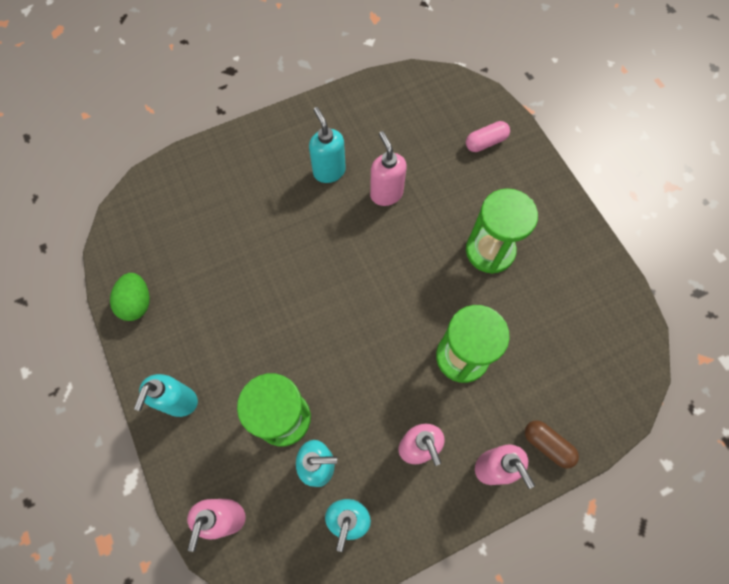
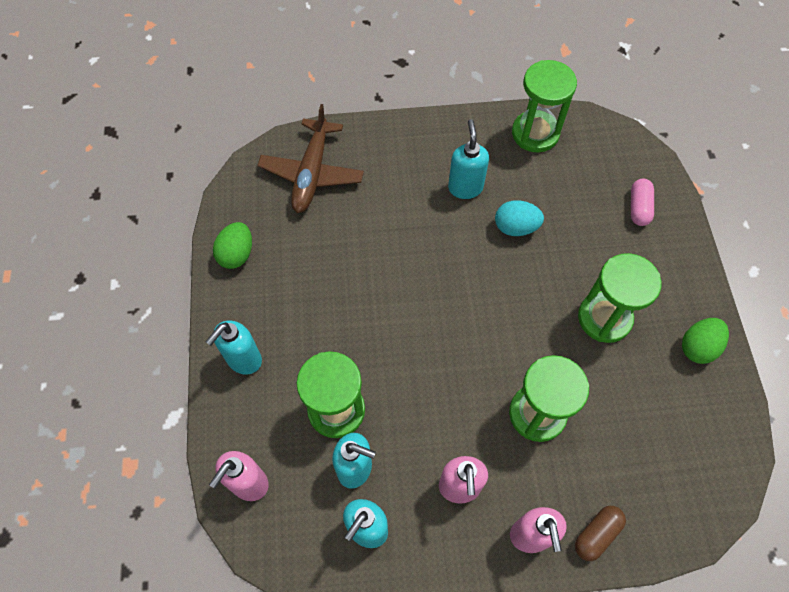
camera: 20 degrees right, 5 degrees down
(182, 202) = (312, 173): none -> brown plane
(374, 102) = (535, 133): none -> green hourglass
(386, 194) = (515, 227): pink soap dispenser -> turquoise egg
(485, 142) = (638, 207): pink capsule -> pink capsule turned 75 degrees counterclockwise
(547, 445) = (596, 534): brown capsule -> brown capsule turned 75 degrees clockwise
(575, 250) = (698, 347): none -> green egg

